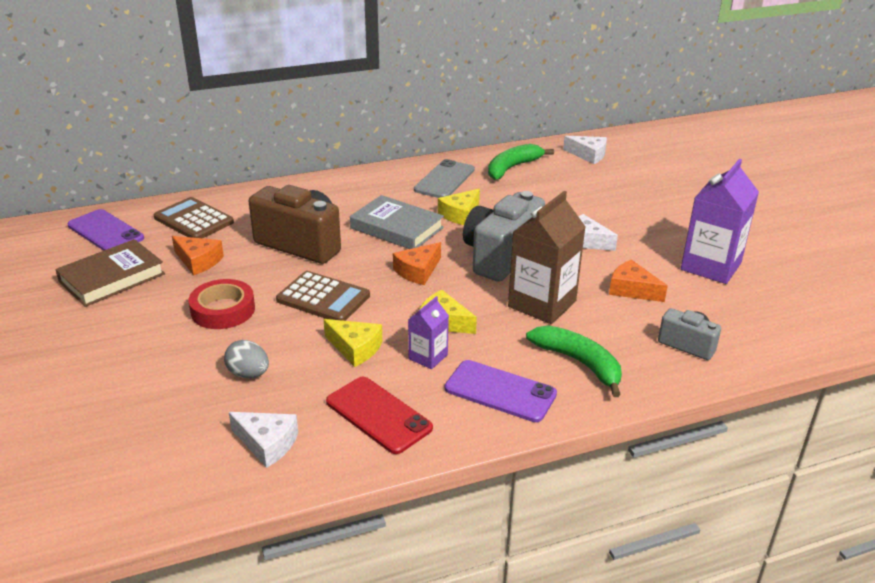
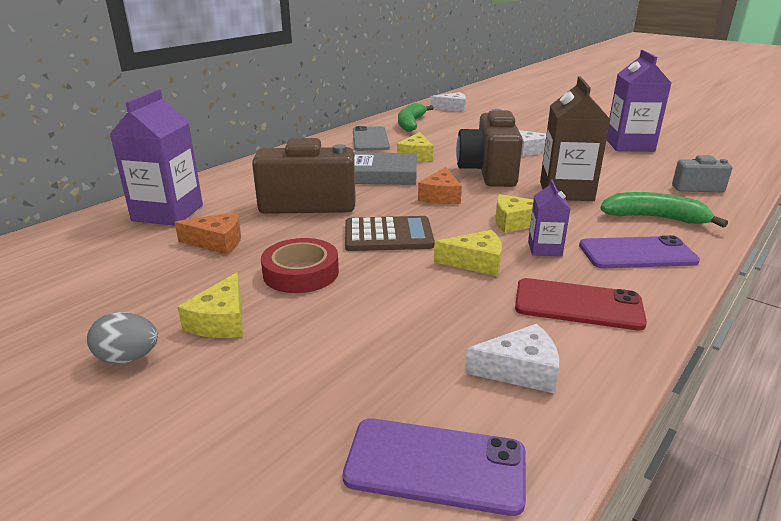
camera: 30 degrees left, 5 degrees down
(105, 232) = (68, 246): purple phone -> purple phone (435, 465)
(112, 278) = (127, 283): brown book -> none
(135, 330) = (221, 321): none -> yellow cheese
(194, 220) = (168, 213): brown calculator -> purple carton
(248, 374) = (407, 316): grey egg -> grey egg (128, 358)
(500, 256) = (488, 172): grey camera -> brown camera
(632, 290) = (608, 168): orange cheese -> none

